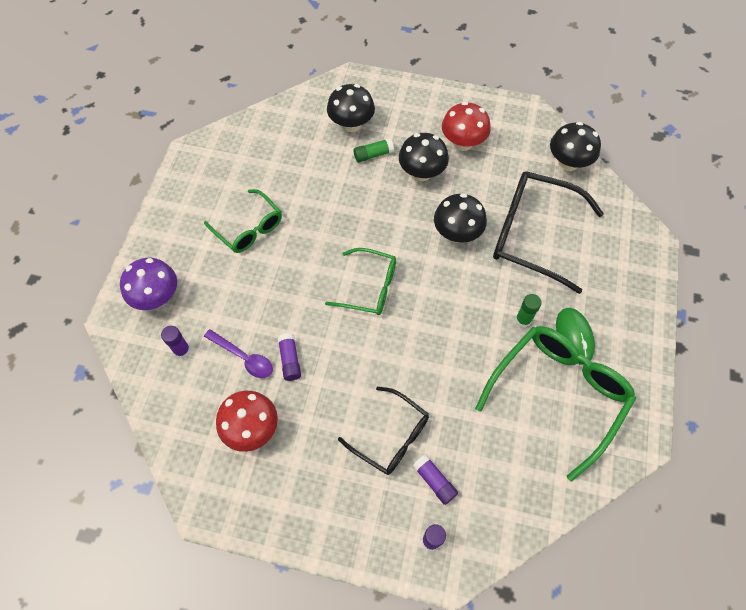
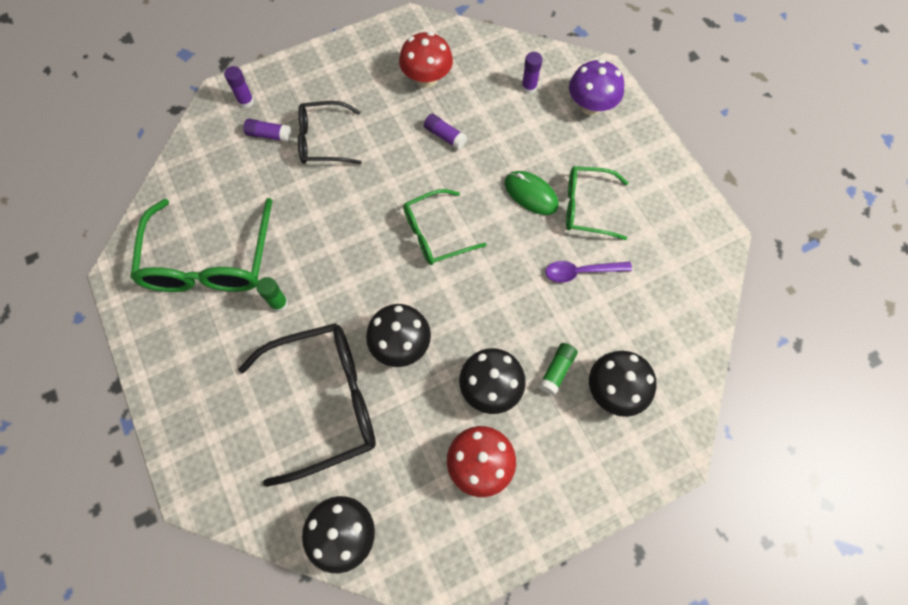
camera: 140 degrees right, 5 degrees up
(243, 357) = (480, 114): purple spoon -> purple spoon (581, 272)
(574, 336) = (223, 322): green mouse -> green mouse (531, 194)

